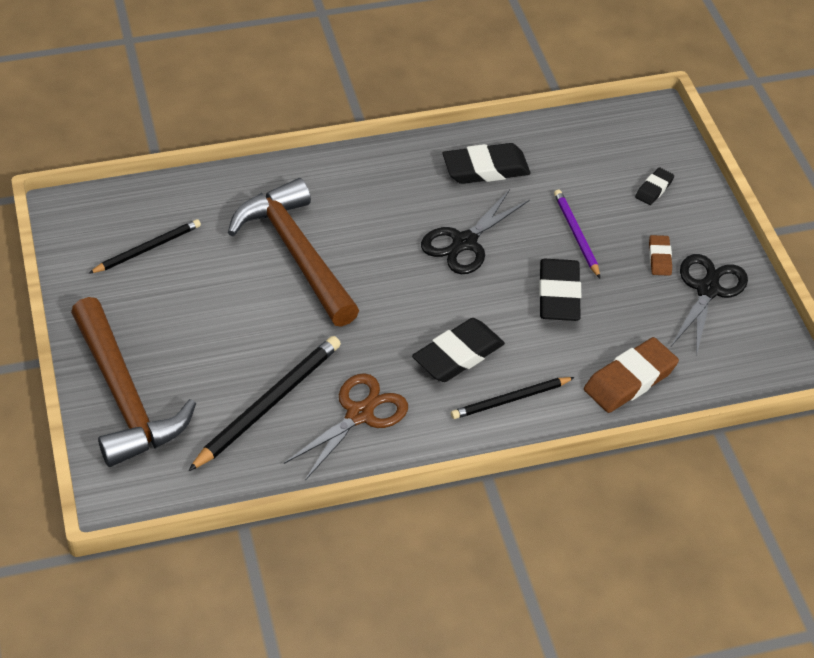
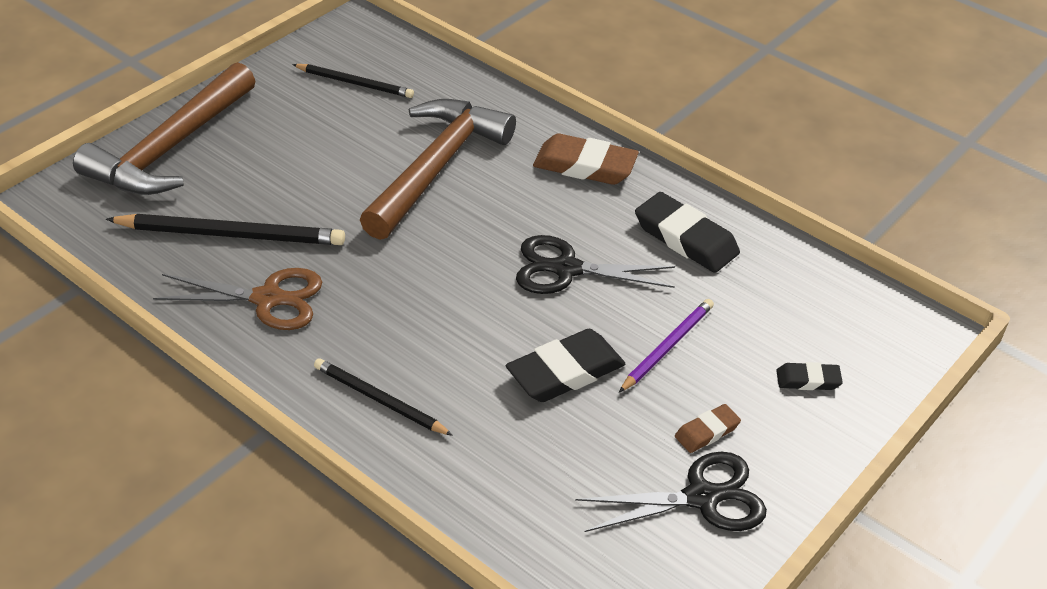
camera: 55 degrees right, 5 degrees down
(458, 355) = (407, 333): black eraser -> none
(630, 380) = (495, 487): brown eraser -> brown eraser (585, 166)

